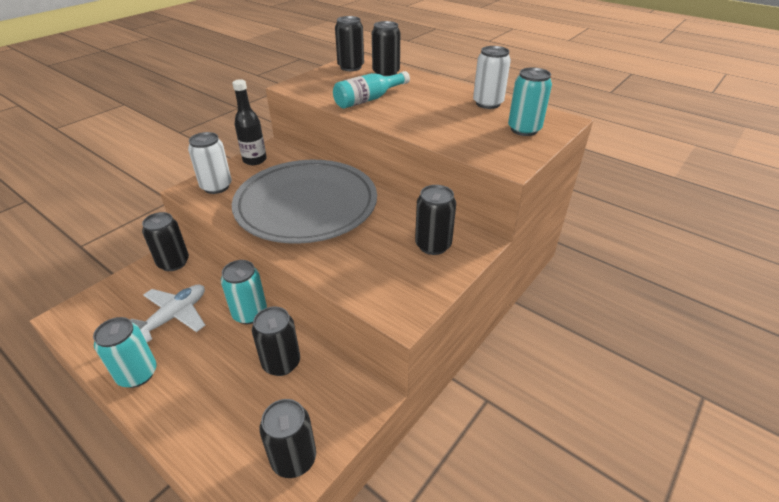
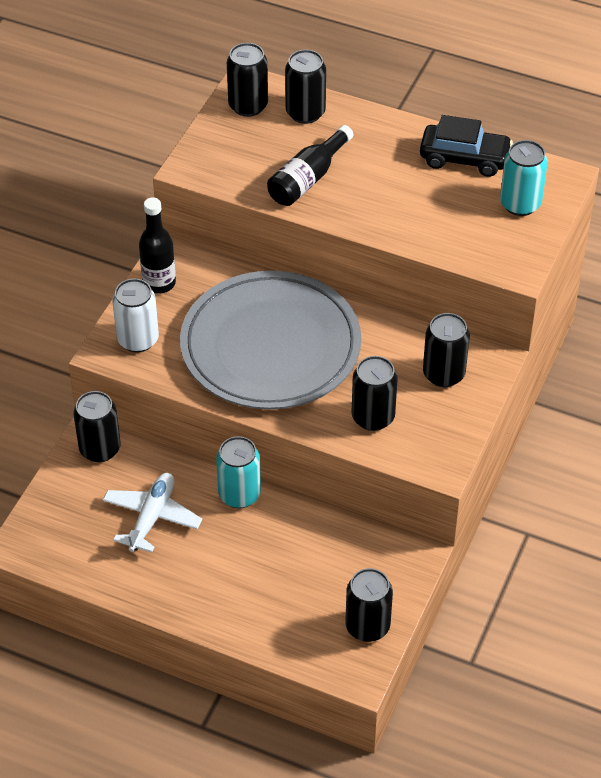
camera: 15 degrees left, 10 degrees up
(137, 374) = (157, 588): turquoise can -> none
(281, 363) = (307, 542): black can -> black can (373, 417)
(369, 99) = (308, 179): turquoise bottle -> black bottle
(488, 103) = (464, 158): white can -> black car

